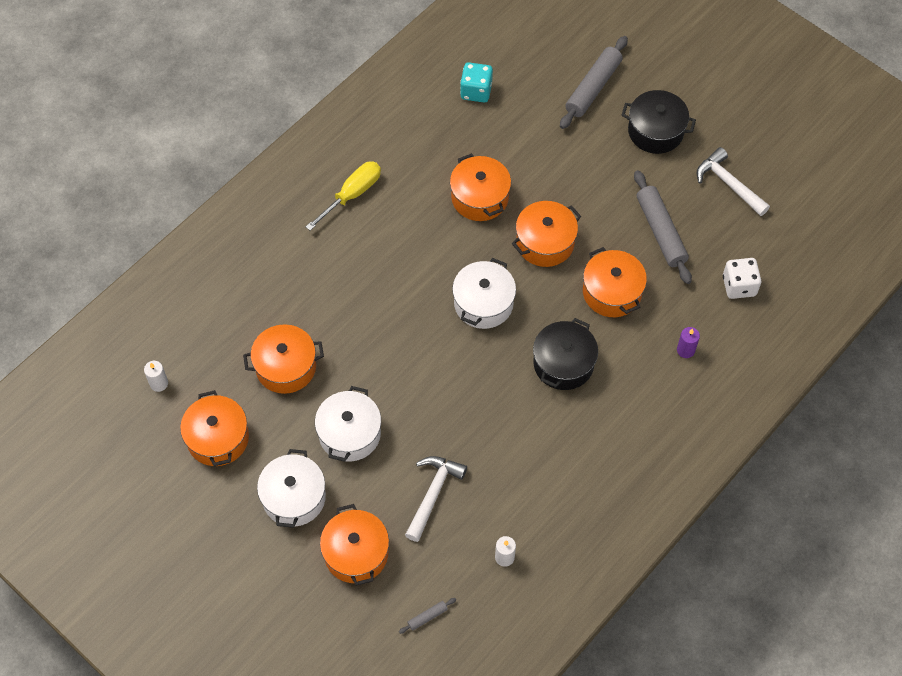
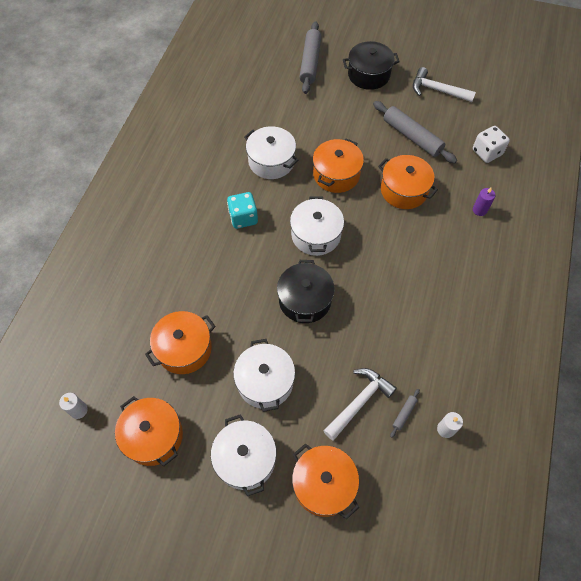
camera: 25 degrees left, 0 degrees up
(352, 195) = (173, 195): yellow screwdriver -> none
(427, 617) = (414, 513): grey rolling pin -> grey rolling pin (404, 414)
(433, 494) = (359, 402): white hammer -> white hammer turned 45 degrees clockwise
(476, 91) = (229, 92): turquoise dice -> turquoise dice (243, 218)
(480, 197) = (271, 161): orange pot -> white pot
(563, 363) = (400, 255): black pot -> black pot (305, 300)

